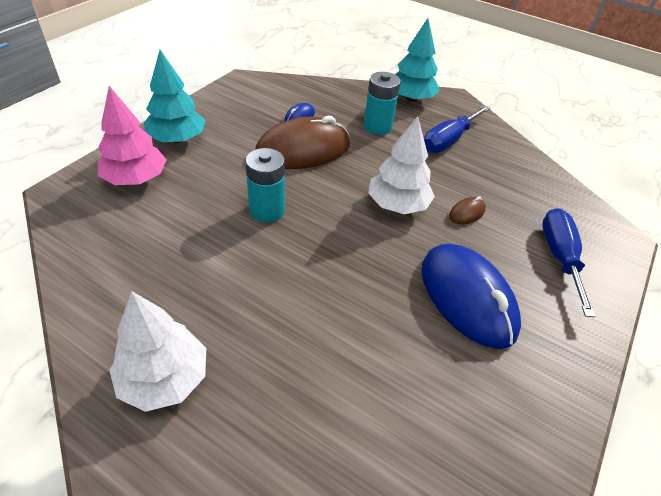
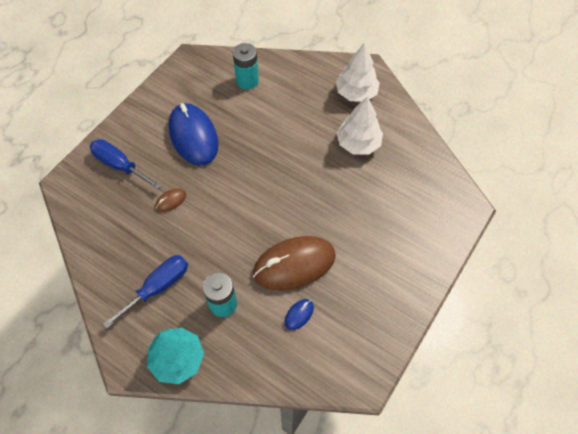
camera: 175 degrees left, 15 degrees up
(136, 179) = (420, 222): pink tree -> none
(177, 139) = (404, 272): turquoise tree -> none
(267, 210) = (318, 197): turquoise battery -> turquoise battery (247, 81)
(397, 205) = (222, 206): white tree -> white tree (358, 143)
(559, 257) = (120, 165): blue screwdriver -> blue screwdriver turned 120 degrees clockwise

